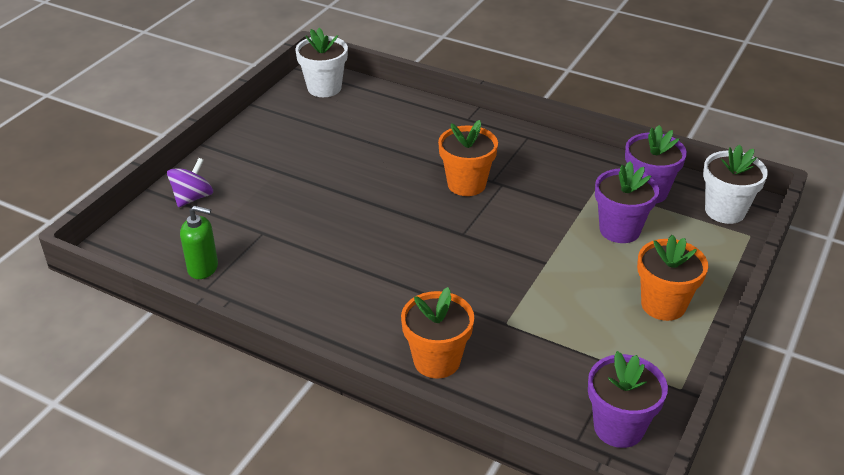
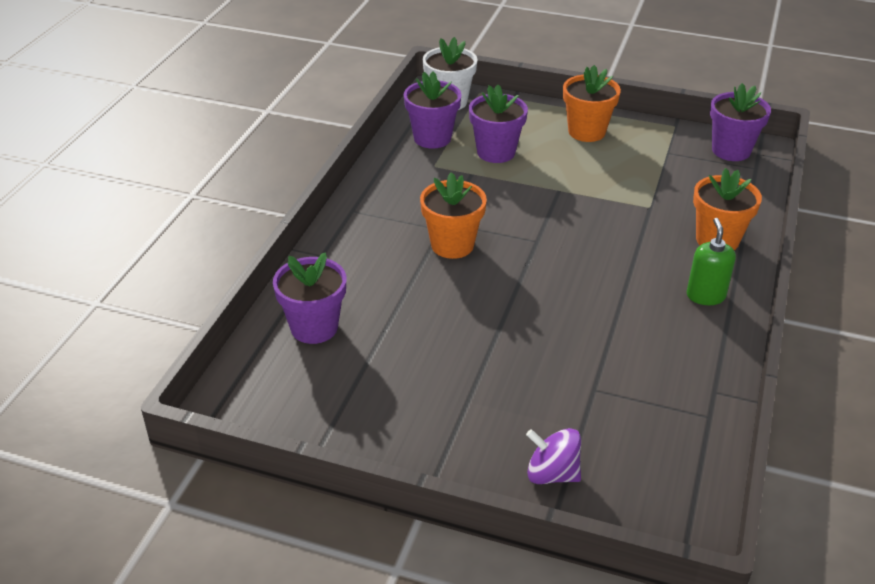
camera: 100 degrees left, 0 degrees up
(203, 268) = (678, 427): green soap dispenser -> green soap dispenser (705, 296)
(324, 88) = (257, 392): white flower pot -> none
(381, 111) = (314, 327): none -> purple flower pot

